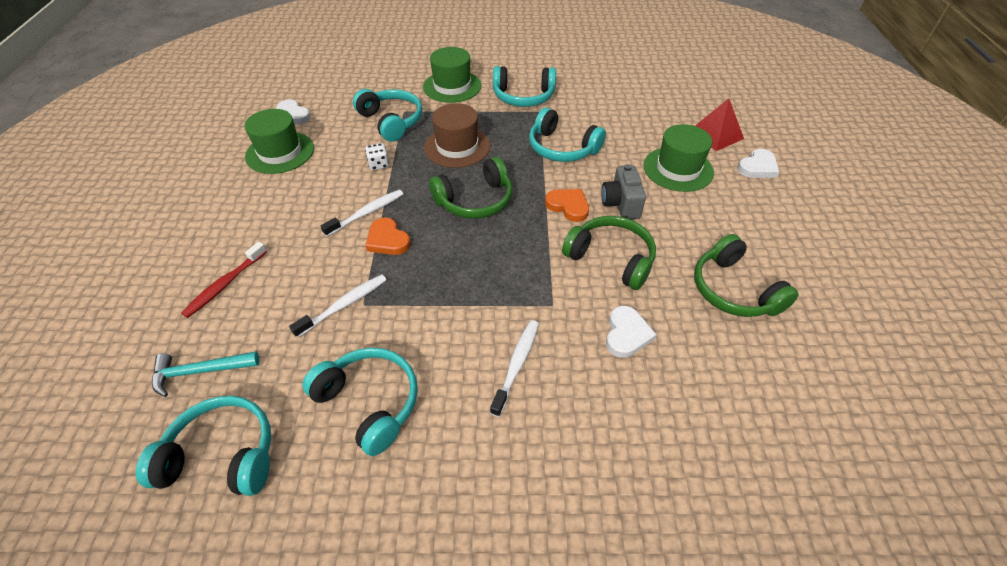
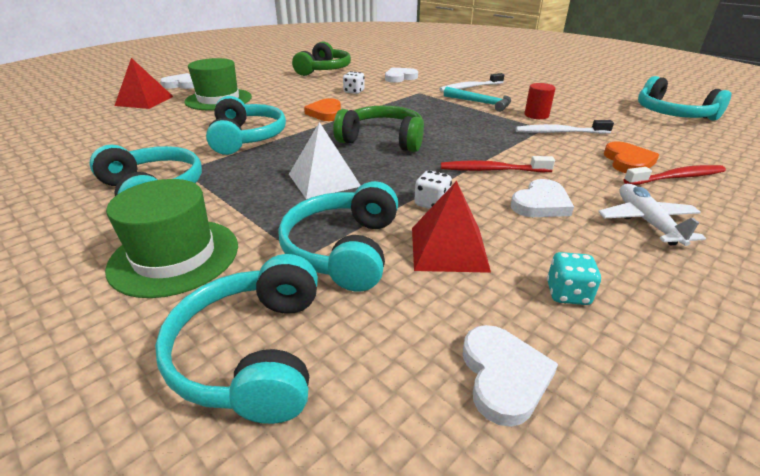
camera: 135 degrees left, 15 degrees down
(200, 371) = (695, 143): turquoise hammer -> turquoise hammer (480, 103)
(247, 218) = (646, 221): none -> white plane
(280, 152) = (567, 293): green hat -> turquoise dice
(316, 199) = (541, 203): none -> white heart
(346, 145) = (448, 248): none -> red pyramid
(367, 213) = (492, 170): white toothbrush -> red toothbrush
(369, 403) = (567, 102): turquoise headphones -> turquoise headphones (253, 352)
(386, 332) = (536, 115): none -> red cylinder
(387, 240) = (491, 148): orange heart -> orange heart (628, 161)
(457, 147) = (324, 180): brown hat -> white pyramid
(611, 258) = (354, 92): green headphones -> white dice
(621, 204) = (294, 102): grey camera -> none

